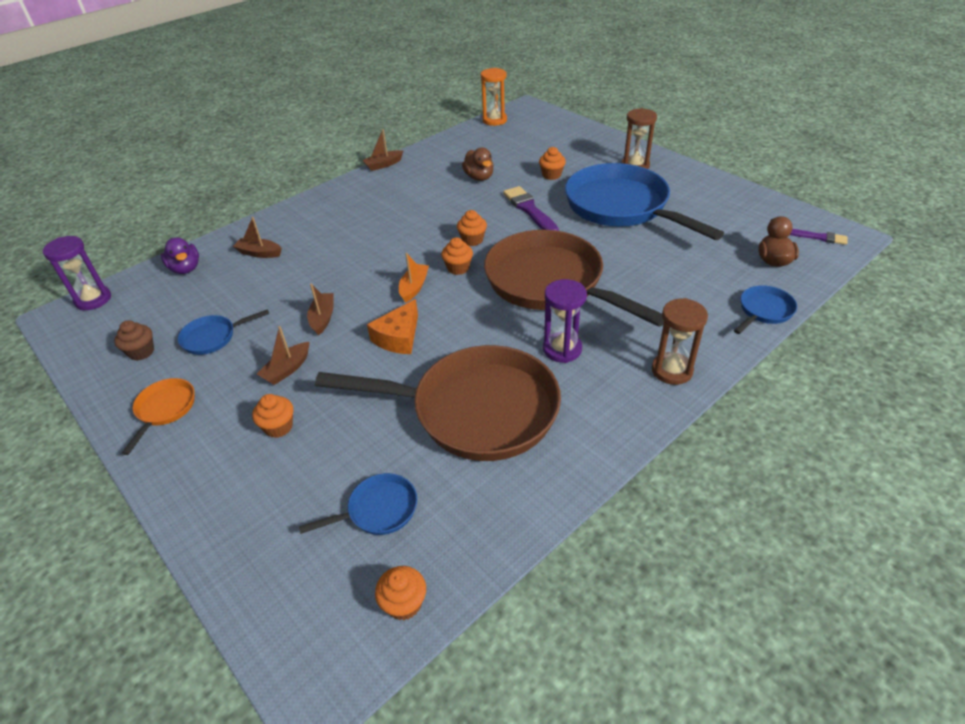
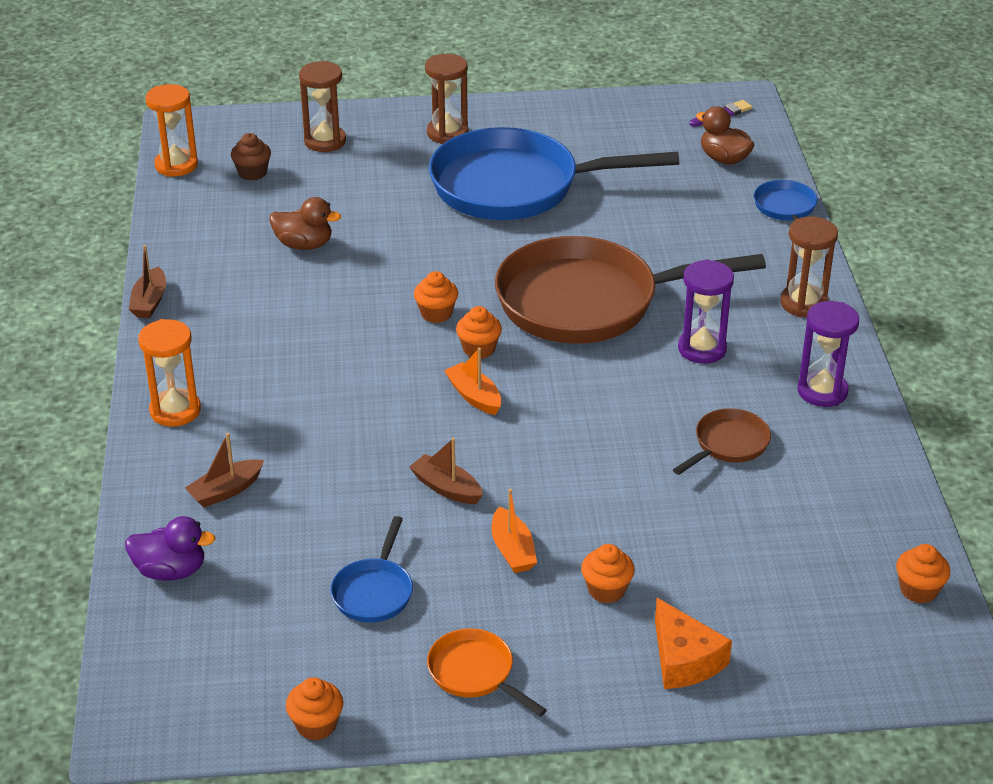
camera: 55 degrees left, 5 degrees down
(93, 300) = (132, 684): purple hourglass -> purple hourglass (822, 391)
(141, 352) = (328, 665): brown cupcake -> brown cupcake (252, 173)
(287, 369) = (512, 550): brown boat -> orange boat
(308, 210) = (175, 411): none -> orange hourglass
(378, 510) = (797, 563): blue pan -> none
(398, 337) = (553, 446): orange cheese -> orange cheese (684, 659)
(475, 410) = (728, 445): brown pan -> brown pan, size x0.43
(529, 210) = (431, 246): purple brush -> none
(551, 175) = (380, 194): orange cupcake -> orange cupcake (316, 725)
(571, 141) = (325, 141): none -> brown hourglass

